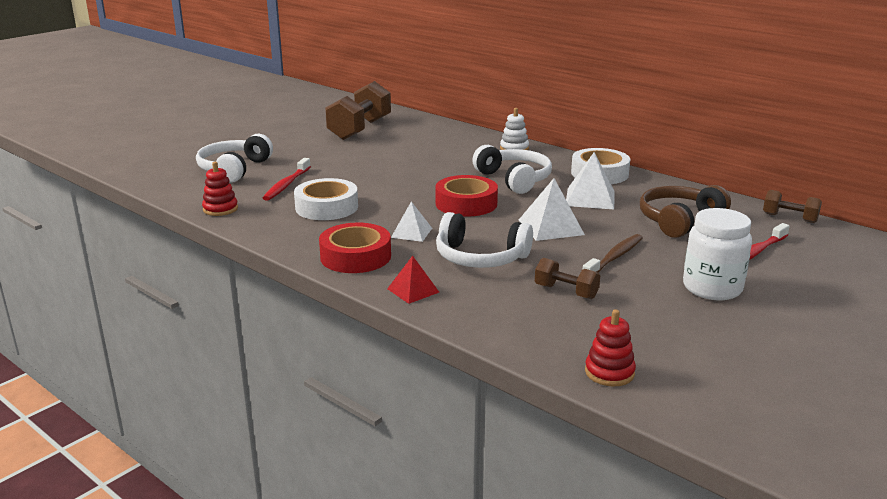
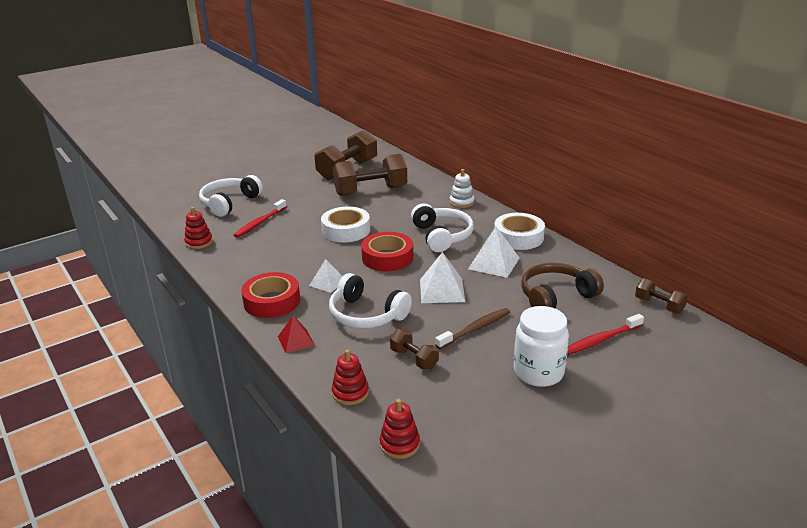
camera: 15 degrees right, 5 degrees up
(326, 207) = (277, 249): white tape -> white tape (346, 230)
(401, 146) = (370, 191): none -> brown dumbbell
(515, 332) = (350, 393): none -> red stacking toy

